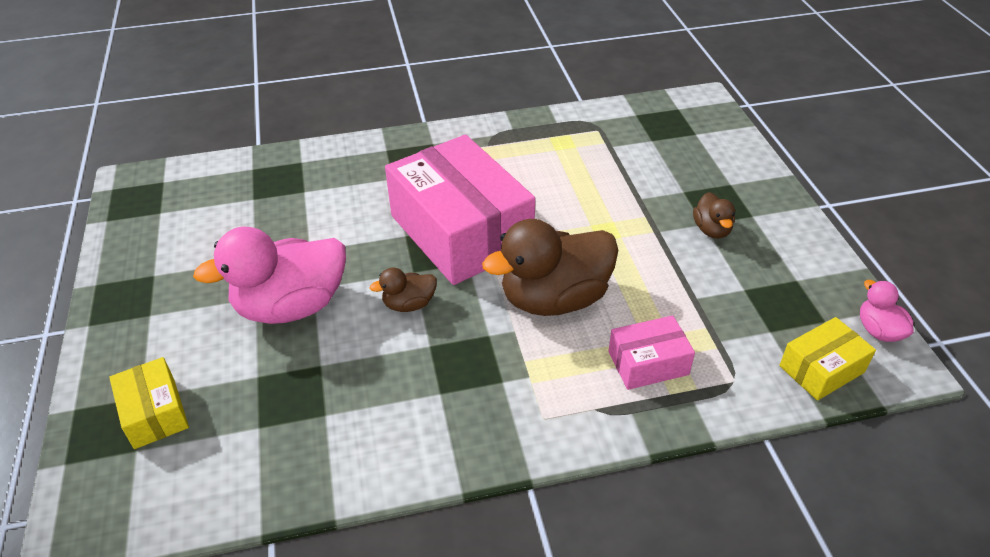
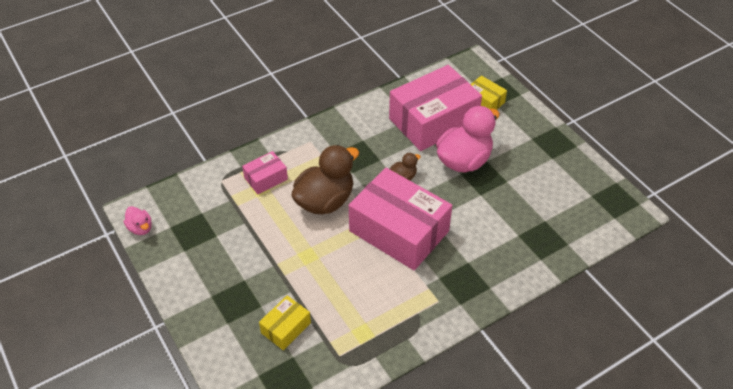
camera: 160 degrees right, 5 degrees up
(284, 397) = (433, 121): none -> pink box
(712, 230) = (238, 275): brown duck -> none
(821, 369) = (175, 198): yellow box -> yellow box (286, 328)

